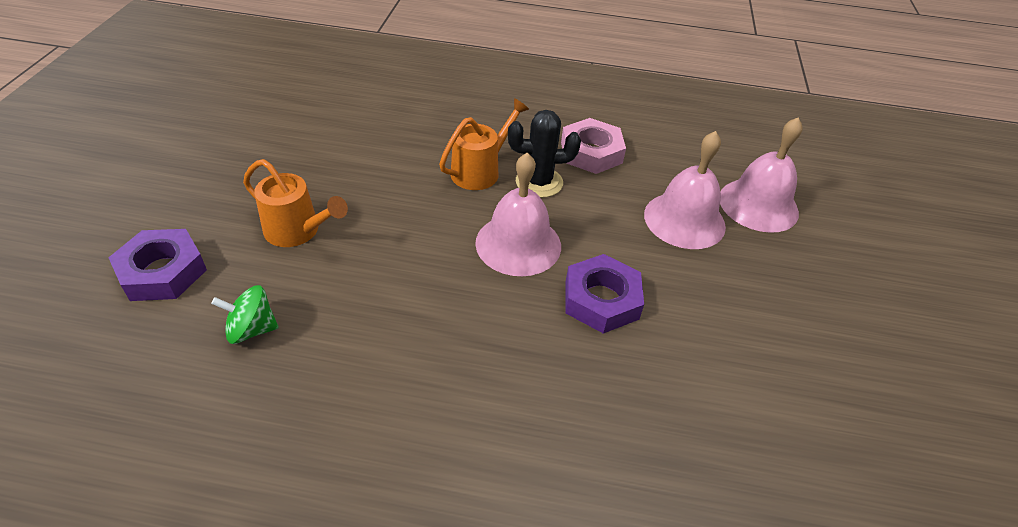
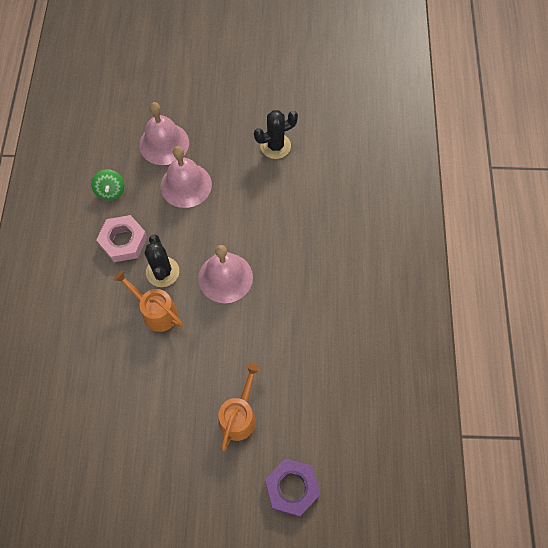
camera: 95 degrees left, 20 degrees up
(251, 329) = (324, 412): green spinning top -> green spinning top (110, 191)
(601, 300) = (262, 229): purple nut -> none
(778, 345) = (275, 146): none -> black cactus

